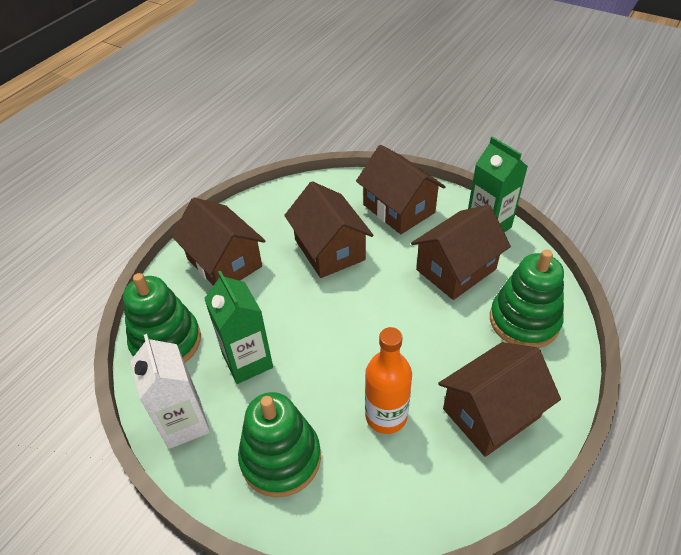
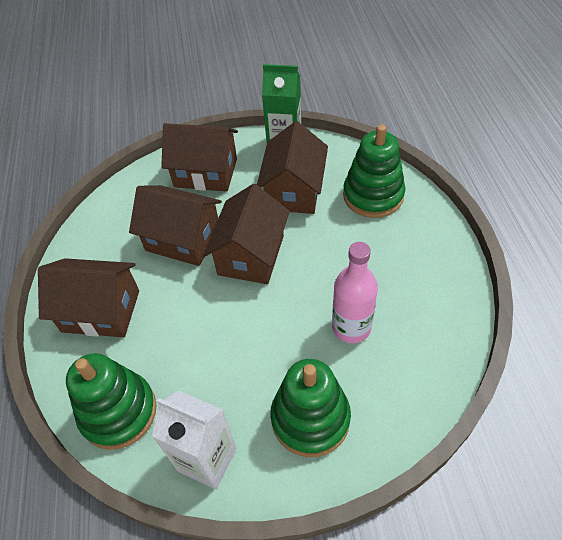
camera: 40 degrees left, 5 degrees up
(247, 361) = (208, 371): green carton -> none
(386, 416) = (351, 327): orange bottle -> pink bottle
(491, 413) = (413, 271): brown house -> brown house (251, 255)

